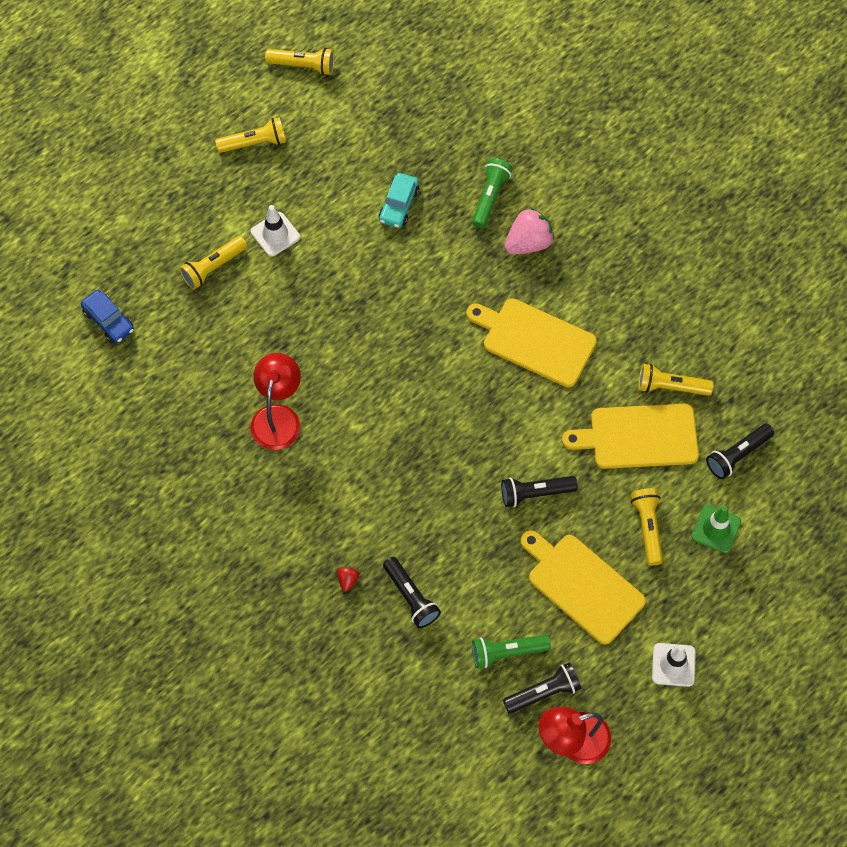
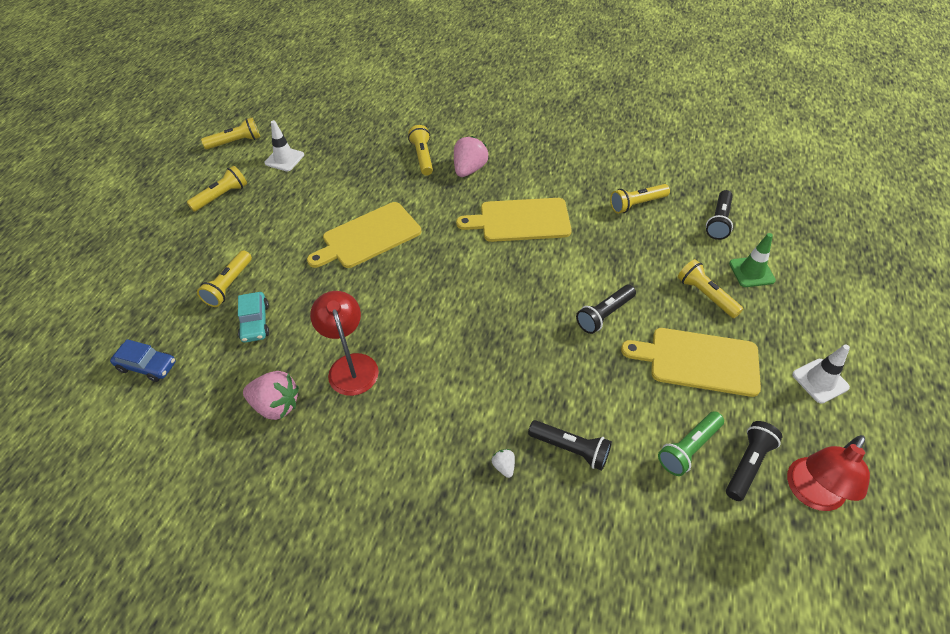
camera: 30 degrees left, 15 degrees down
(197, 421) = (276, 405): none -> pink strawberry
(275, 234) = (271, 242): white traffic cone -> white traffic cone (284, 159)
(348, 580) = (504, 466): red strawberry -> white strawberry
(399, 205) = (359, 187): turquoise car -> turquoise car (255, 322)
(490, 197) = (422, 157): green flashlight -> yellow flashlight
(638, 437) = (644, 242): yellow cutting board -> yellow cutting board (368, 237)

